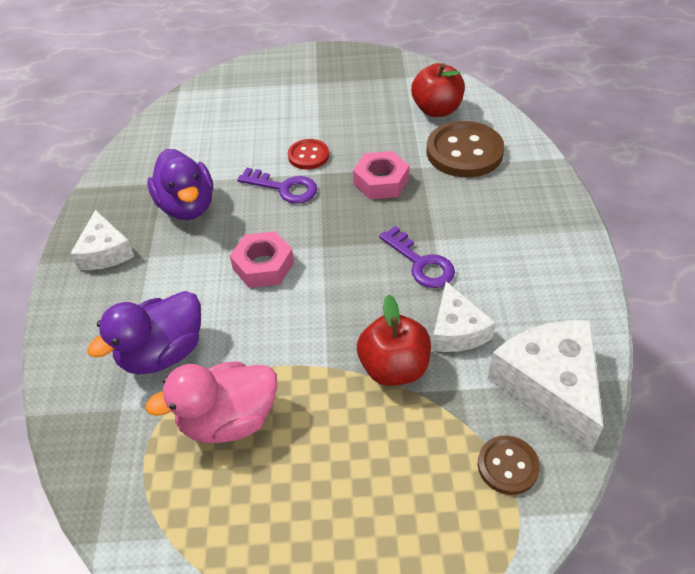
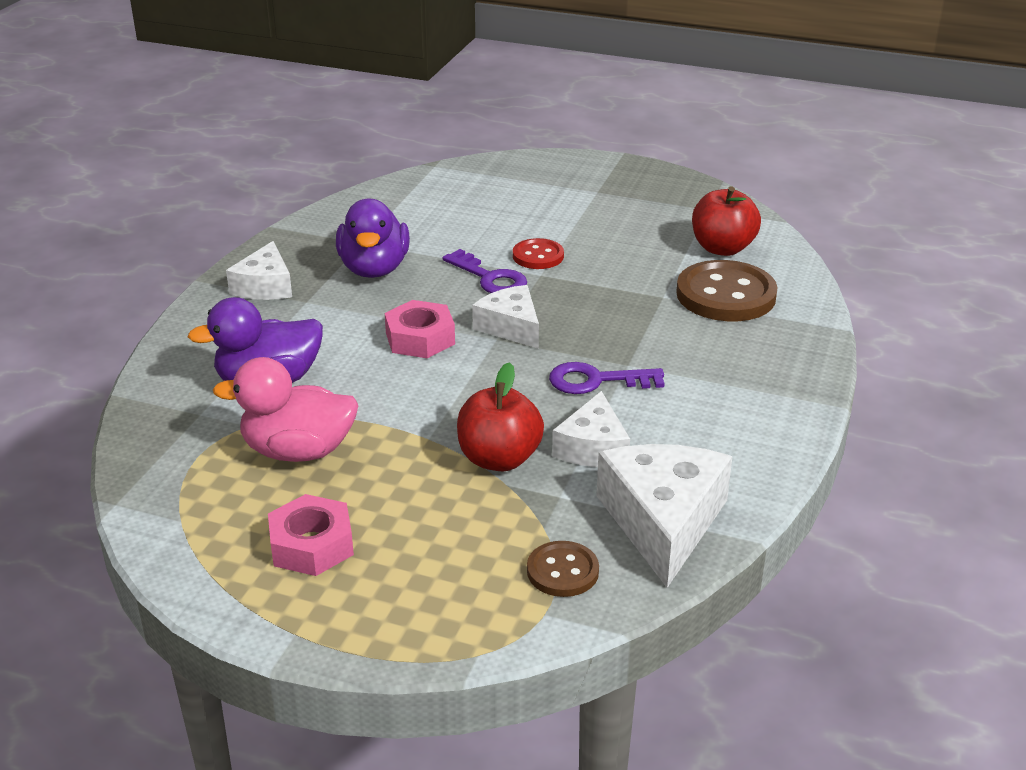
camera: 20 degrees right, 15 degrees down
(327, 231) = (511, 327): none -> white cheese
(381, 181) = (604, 298): pink nut -> pink nut (312, 545)
(421, 263) = (596, 380): purple key -> purple key turned 105 degrees clockwise

